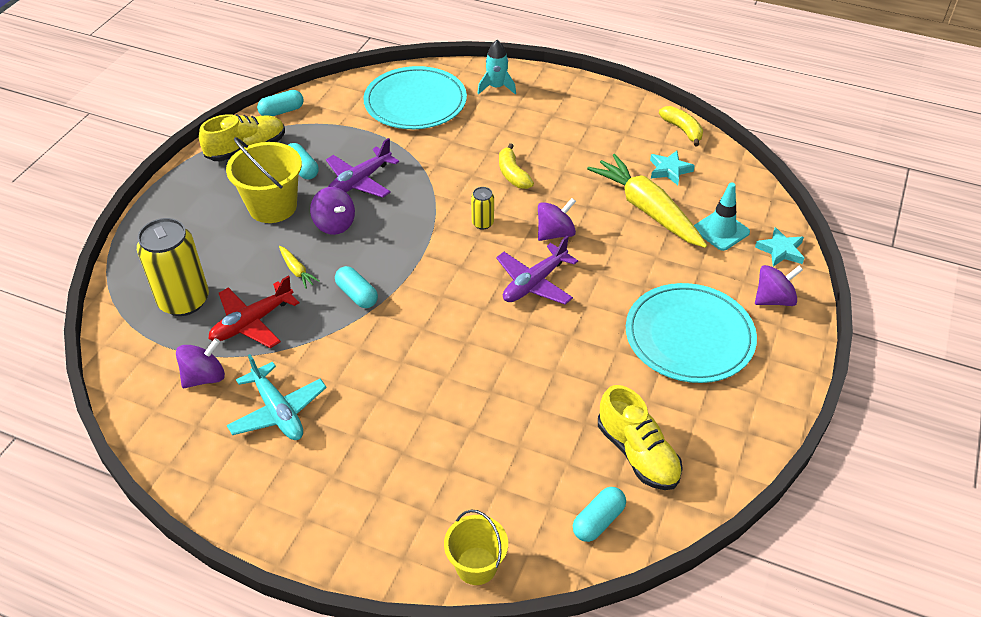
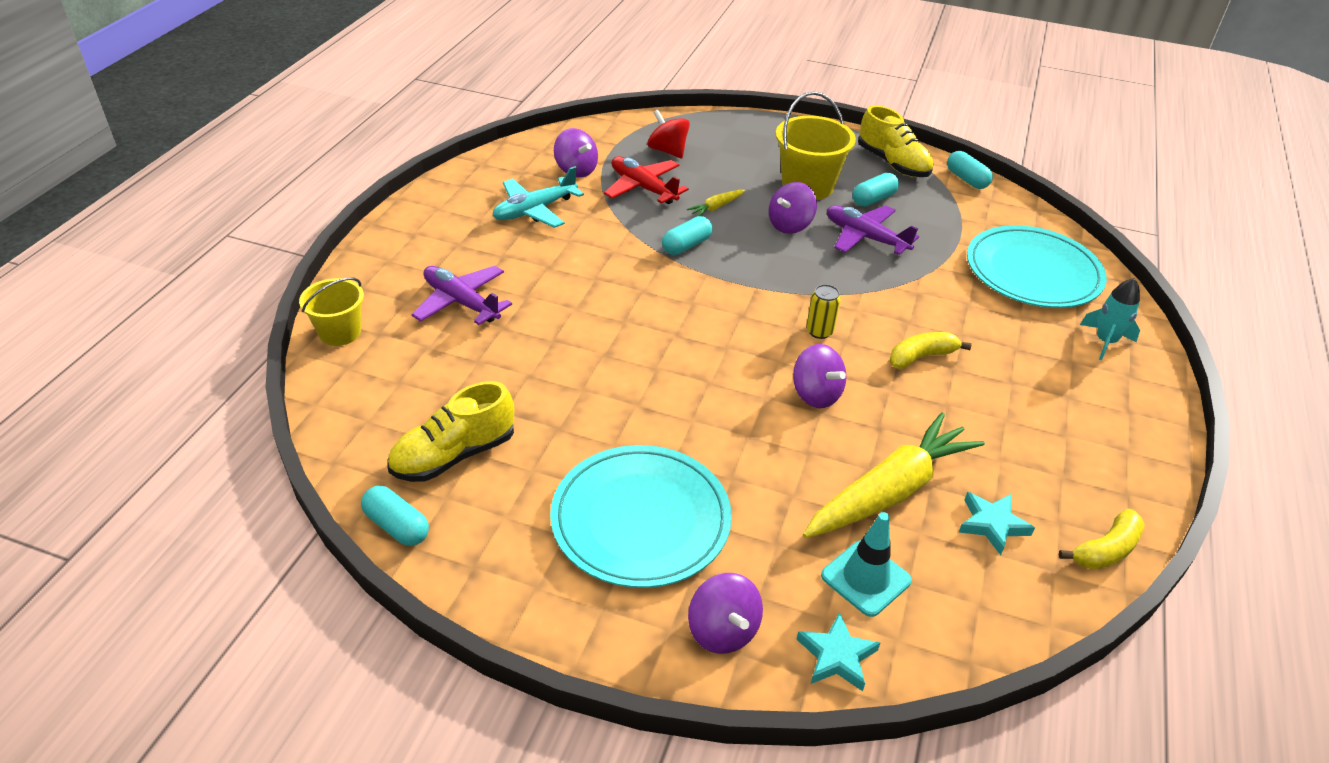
camera: 85 degrees right, 5 degrees down
(184, 301) = (668, 151): yellow can -> red spinning top
(534, 283) = (722, 375): purple plane -> purple plane (461, 302)
(598, 521) = (370, 418): turquoise capsule -> turquoise capsule (397, 526)

